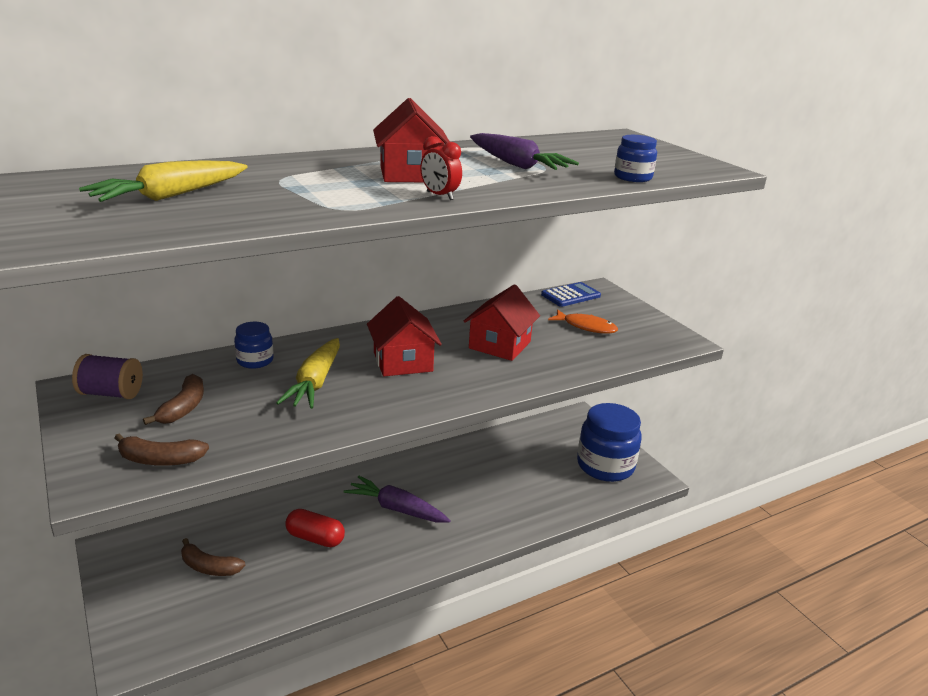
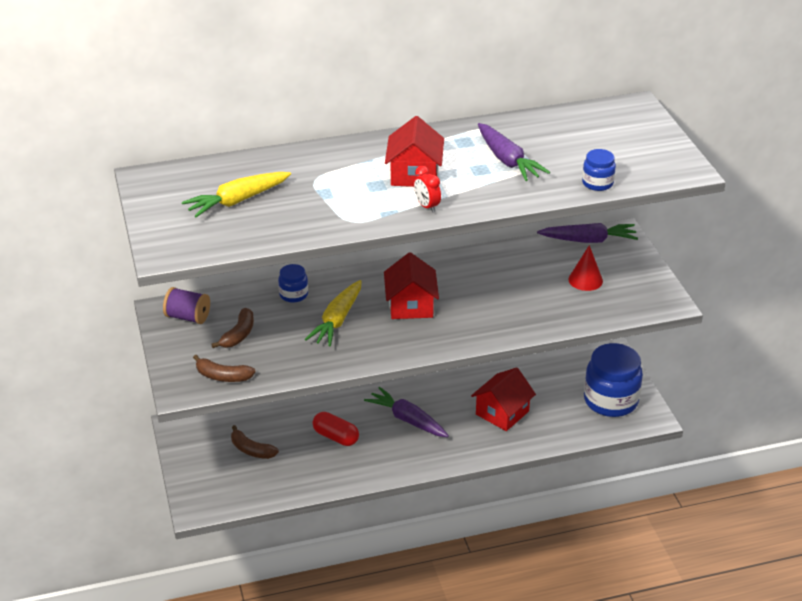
camera: 15 degrees right, 10 degrees up
(499, 345) = (498, 294): red house -> red house (502, 413)
(571, 295) = (588, 240): blue calculator -> purple carrot
(586, 327) = (585, 280): orange fish -> red cone

